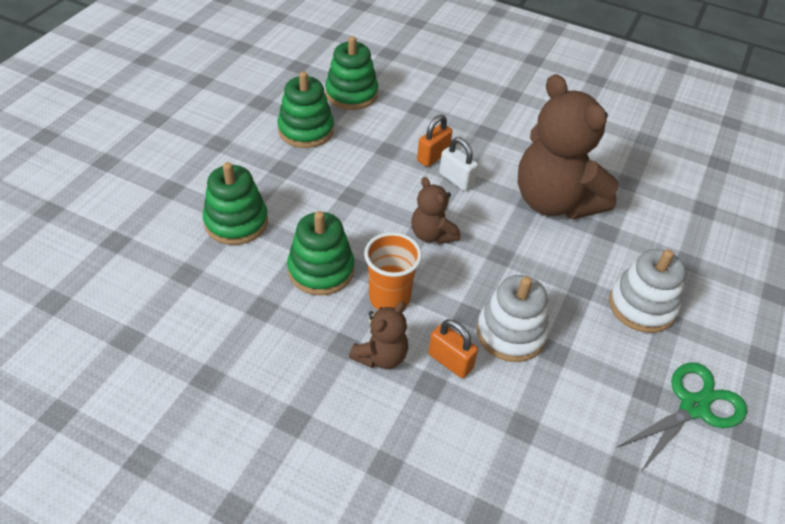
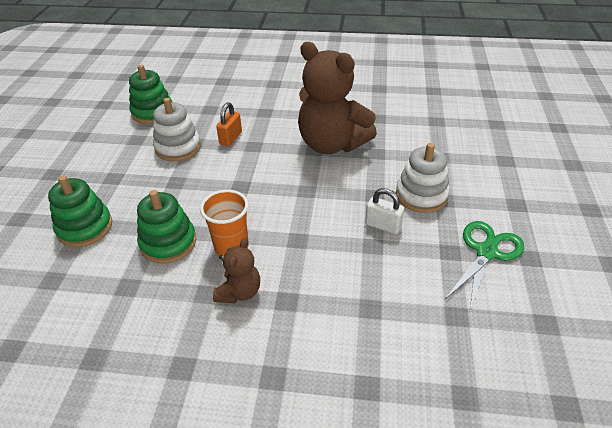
camera: 15 degrees left, 5 degrees down
(306, 130) = (124, 146): green stacking toy -> none
(432, 234) = (249, 191): brown teddy bear -> none
(450, 361) = (296, 278): orange padlock -> none
(456, 179) = (254, 149): white padlock -> white padlock (383, 225)
(510, 333) = (335, 243): white stacking toy -> white stacking toy (178, 147)

